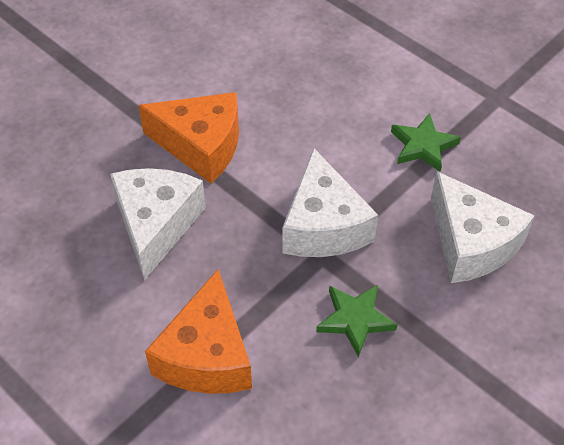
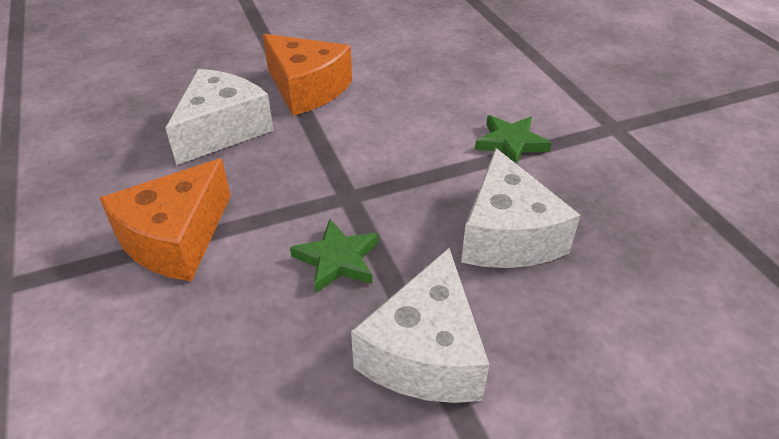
camera: 25 degrees right, 10 degrees down
(324, 225) = (367, 175): white cheese -> white cheese (426, 353)

